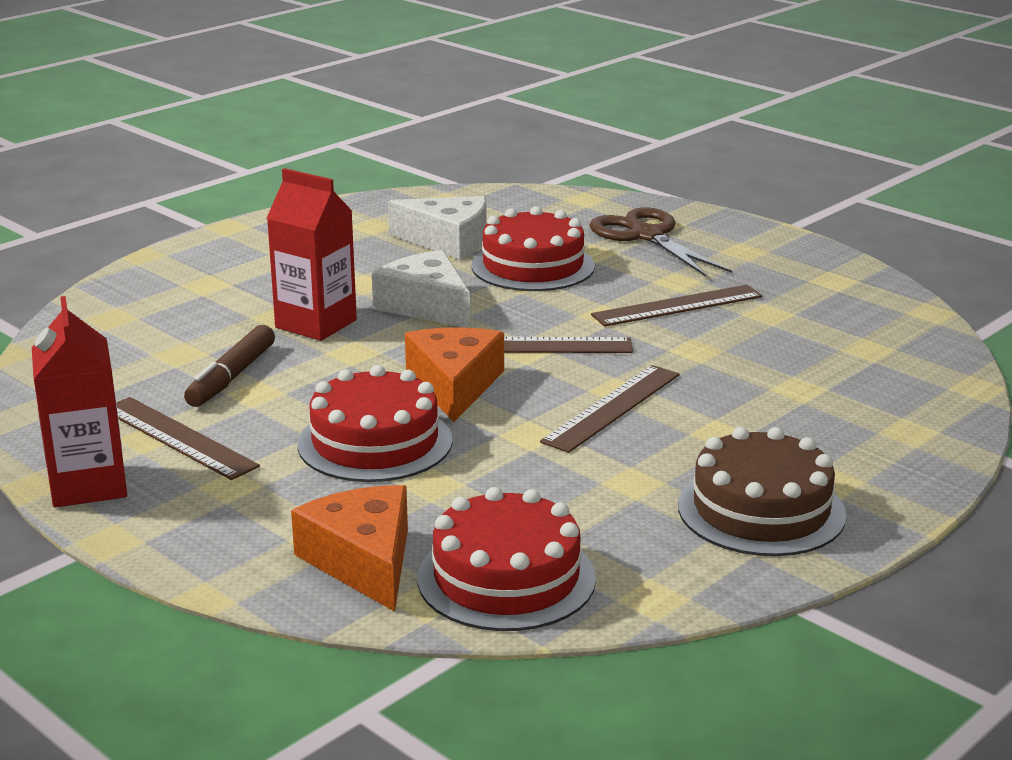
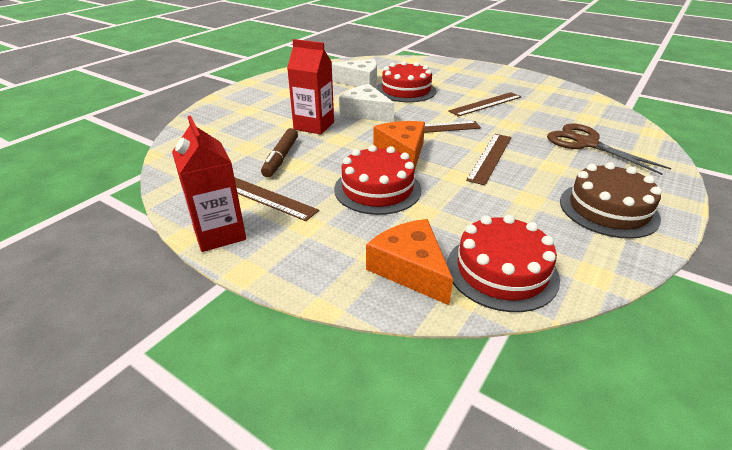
camera: 10 degrees left, 10 degrees up
(646, 236) = (449, 74): brown scissors -> brown scissors (586, 144)

